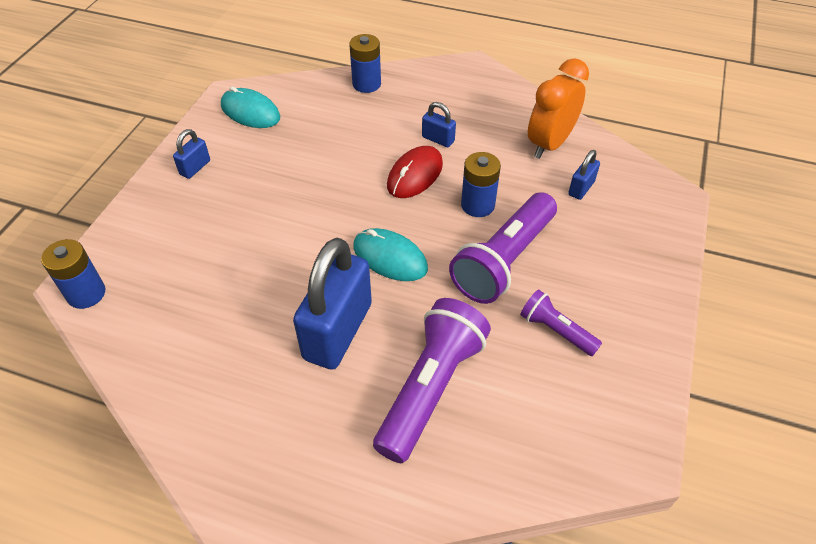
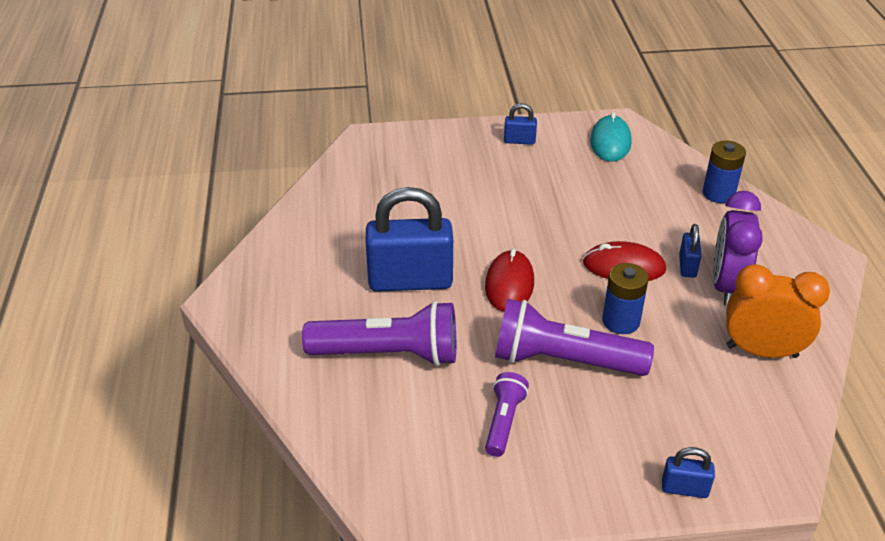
camera: 65 degrees right, 10 degrees down
(86, 294) = (361, 145): blue battery -> none
(390, 257) = (509, 284): turquoise mouse -> red mouse
(473, 129) = (726, 286): none -> purple clock
(581, 188) = (715, 394): blue padlock -> blue padlock (684, 488)

